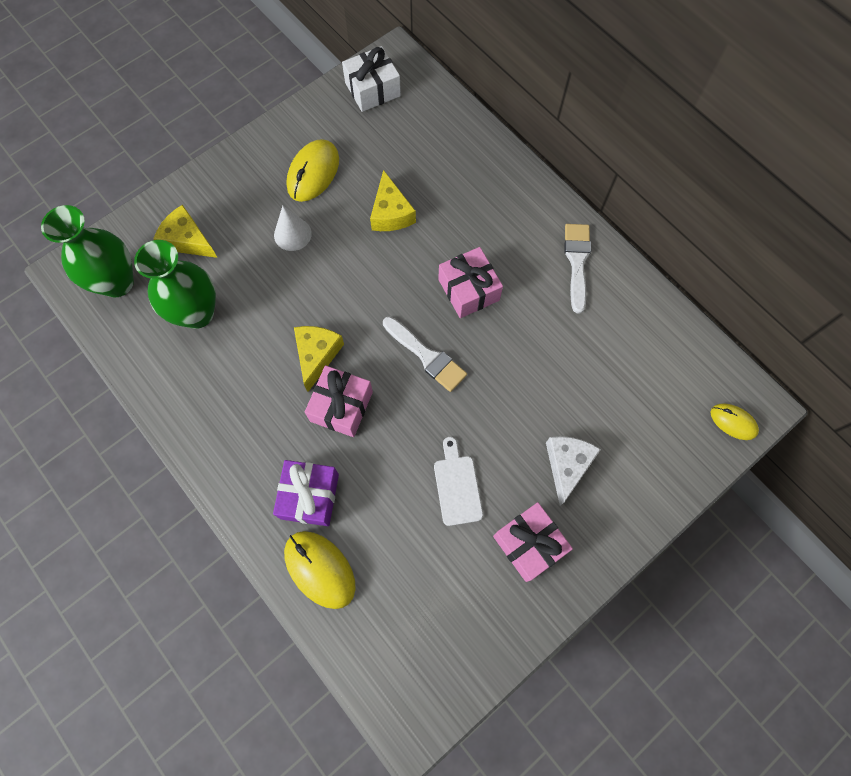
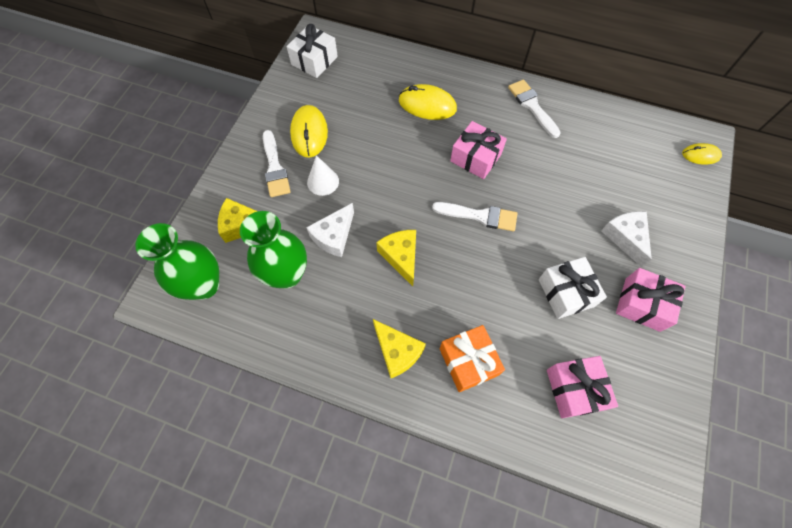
camera: 30 degrees left, 5 degrees down
(255, 194) = (275, 167): none -> white brush
(266, 298) = (334, 236): none -> white cheese
(309, 496) = (468, 361): purple gift -> orange gift
(320, 569) = (515, 412): yellow mouse -> yellow mouse (427, 105)
(341, 406) = (445, 283): pink gift -> pink gift (574, 389)
(391, 213) = (385, 134): yellow cheese -> yellow cheese (397, 351)
(457, 486) = (566, 293): white cutting board -> white gift

